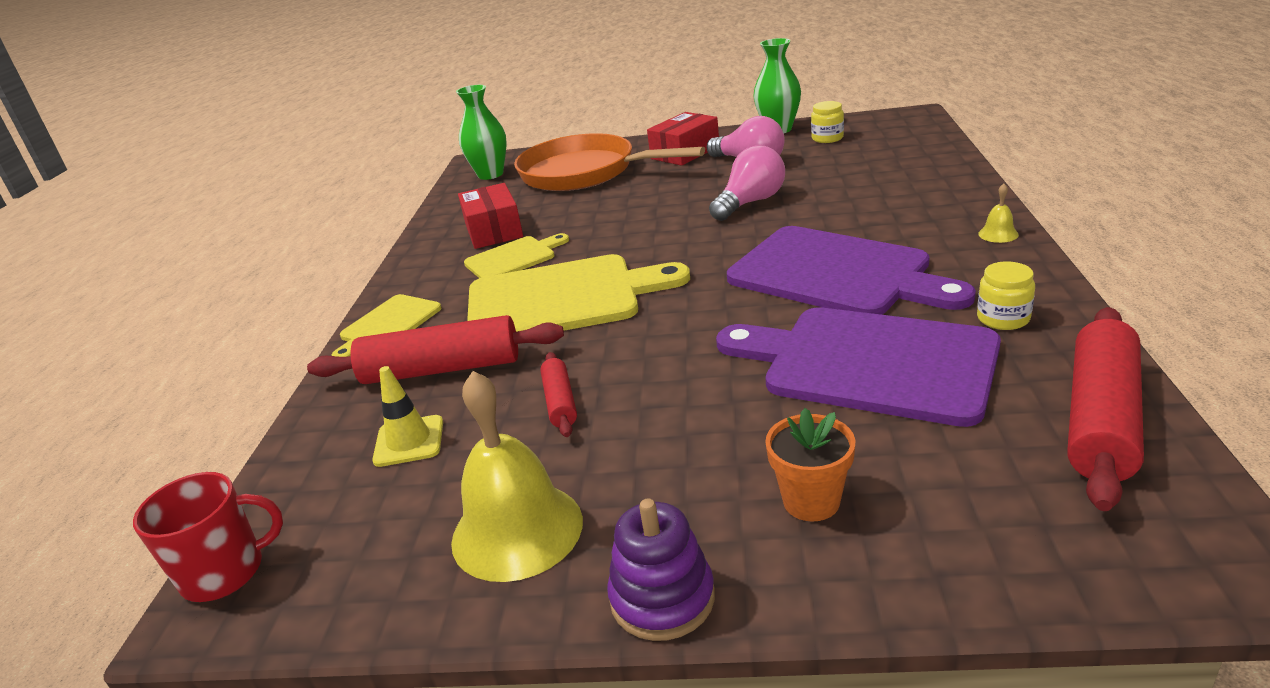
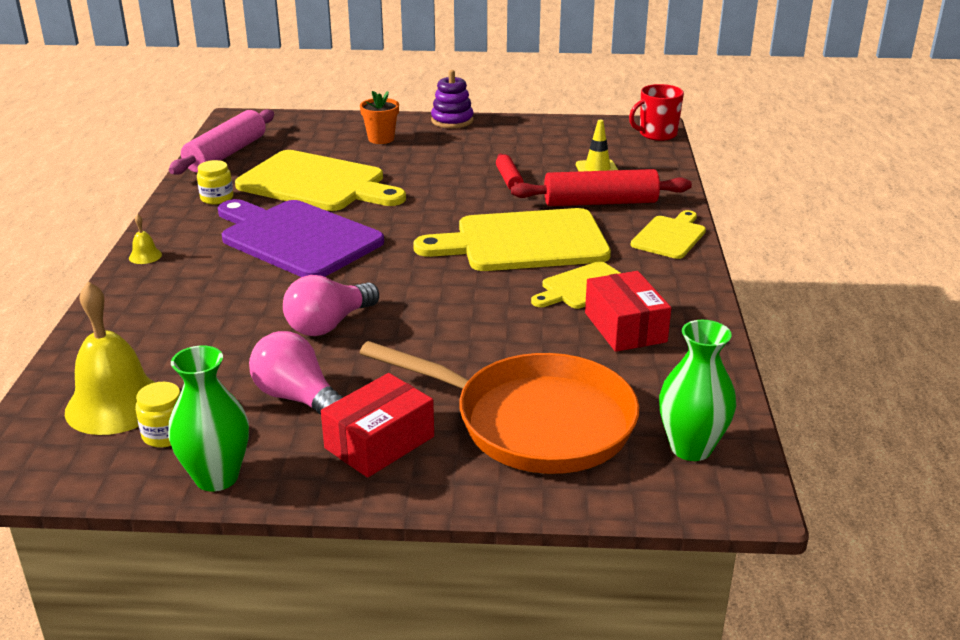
camera: 175 degrees right, 0 degrees up
(517, 530) = (519, 138): yellow bell -> yellow bell (115, 404)
(869, 363) = (317, 183): purple cutting board -> yellow cutting board
(1100, 419) = (226, 154): red rolling pin -> pink rolling pin

